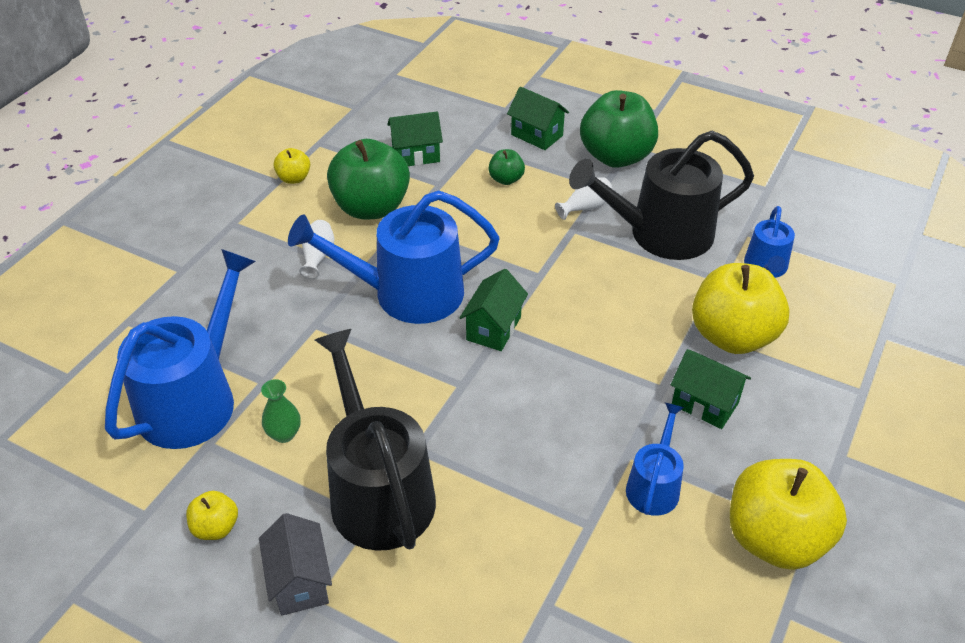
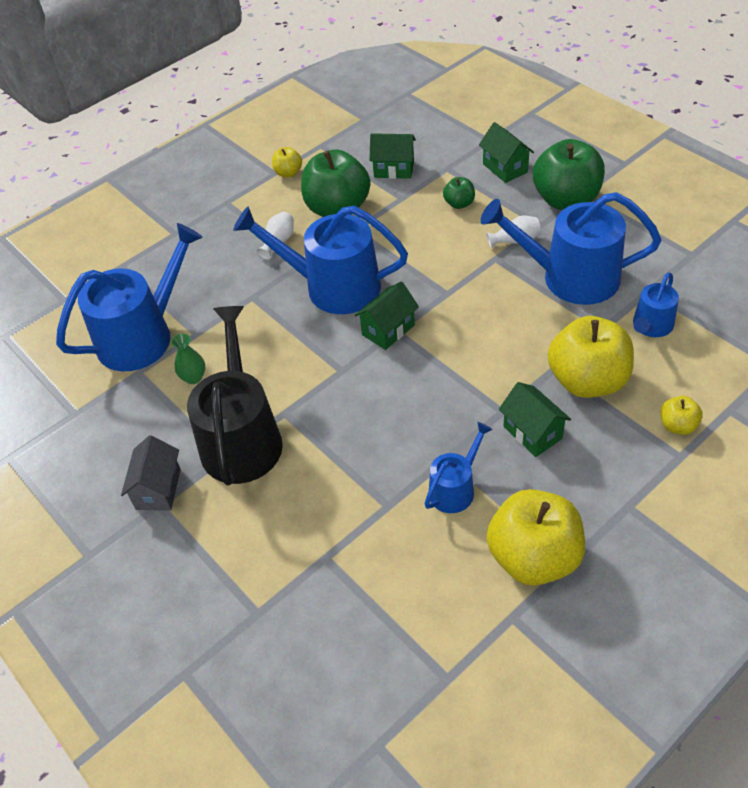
camera: 25 degrees right, 5 degrees up
(216, 527) = (118, 435): yellow apple -> yellow apple (677, 425)
(661, 234) = (571, 277): black watering can -> blue watering can

